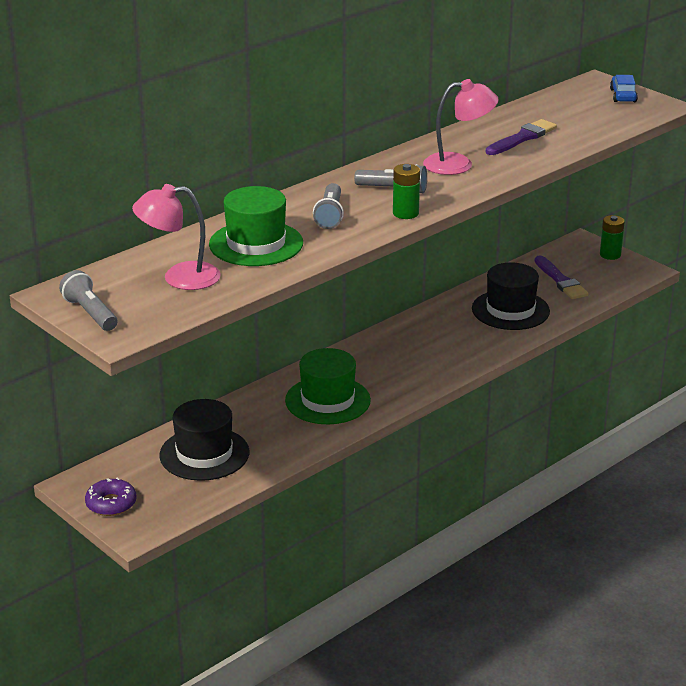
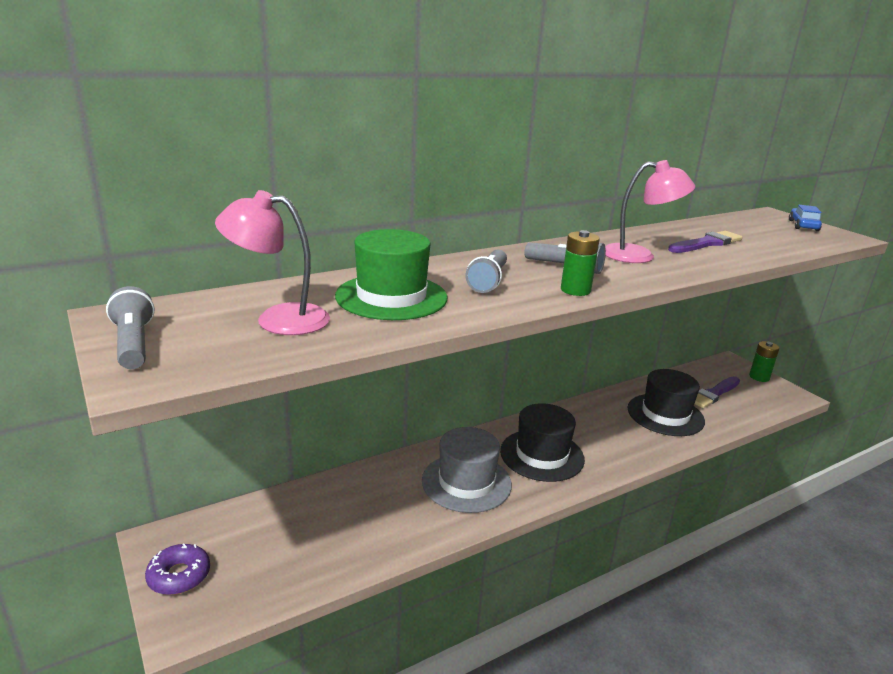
camera: 10 degrees right, 5 degrees down
(204, 454) = (314, 526): black hat -> black hat (542, 455)
(327, 400) = (466, 482): green hat -> grey hat
(560, 281) = (714, 394): purple brush -> purple brush turned 60 degrees clockwise

